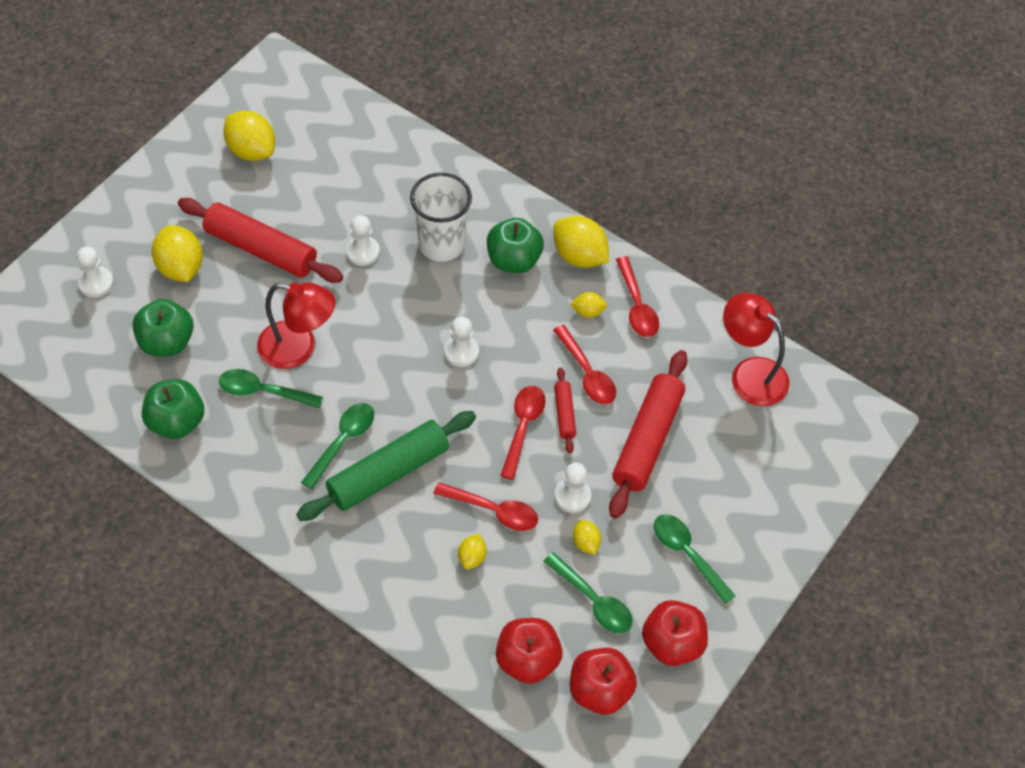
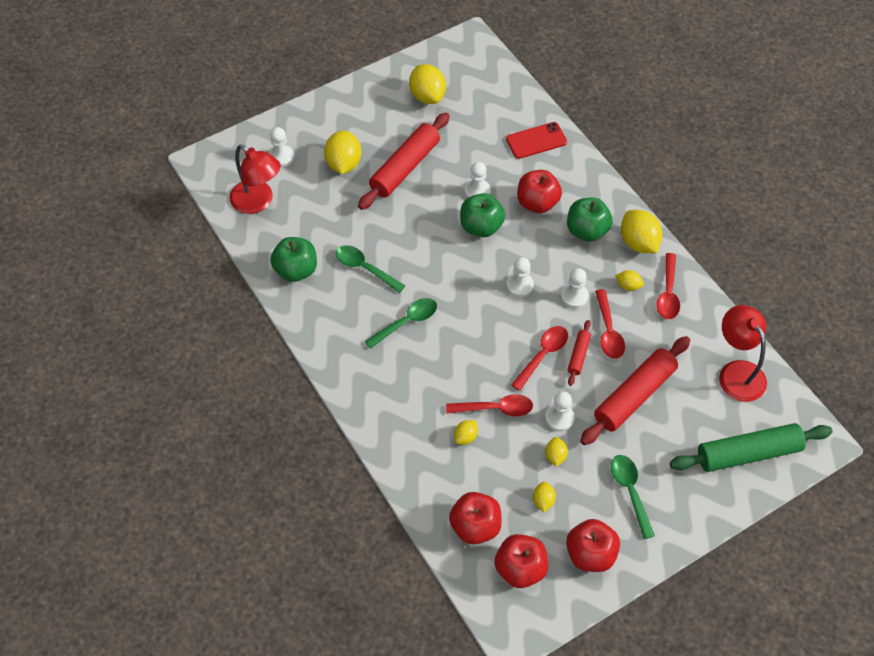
camera: 25 degrees right, 0 degrees up
(167, 342) = (312, 213): green apple -> green apple (481, 227)
(260, 249) = (405, 167): red rolling pin -> red rolling pin turned 75 degrees clockwise
(298, 349) = (402, 246): red lamp -> red lamp (258, 202)
(388, 473) = (430, 355): green rolling pin -> green rolling pin (748, 453)
(409, 168) = (536, 141): none -> red phone
(441, 244) = (537, 203): white cup -> red apple
(493, 510) = (495, 408): red spoon -> red spoon turned 45 degrees counterclockwise
(531, 344) = (574, 296): none -> white pawn
(593, 601) = (543, 501): green spoon -> yellow lemon

